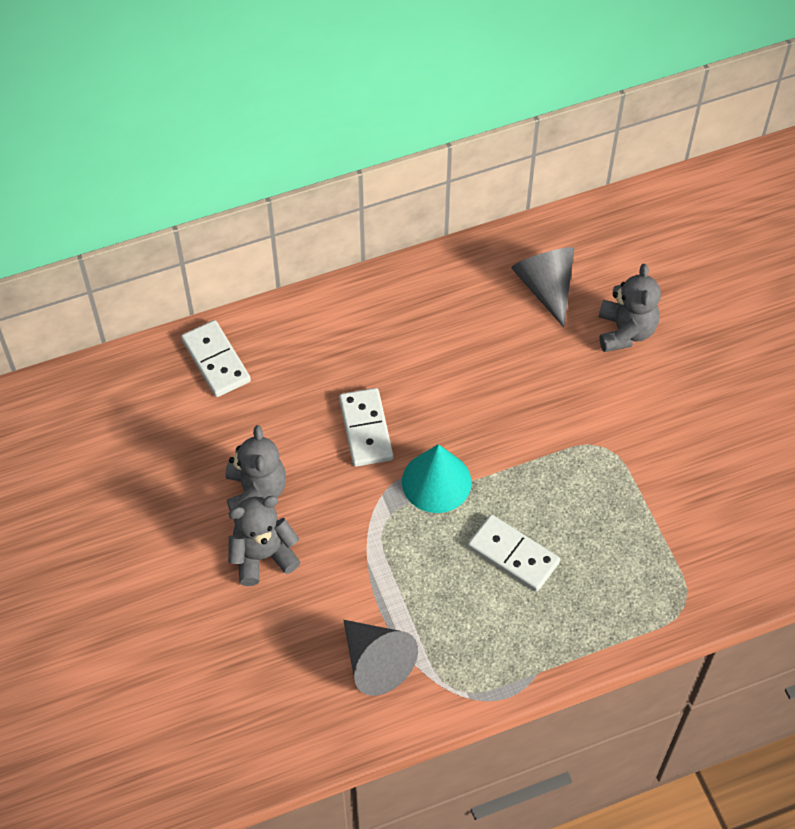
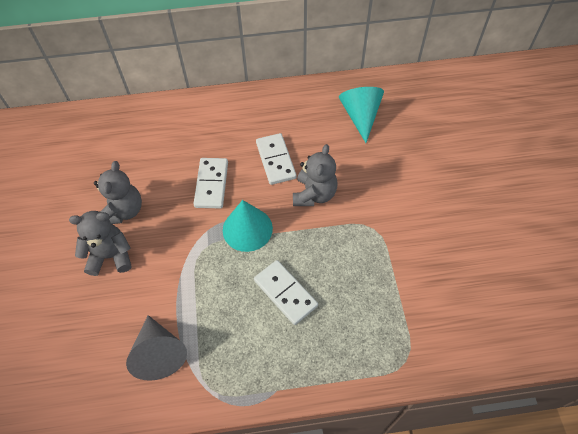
camera: 15 degrees right, 0 degrees up
(216, 361) = (132, 124): white domino -> white domino (275, 160)
(546, 287) = (360, 116): grey cone -> turquoise cone
(625, 331) = (408, 153): grey teddy bear -> grey teddy bear (314, 194)

